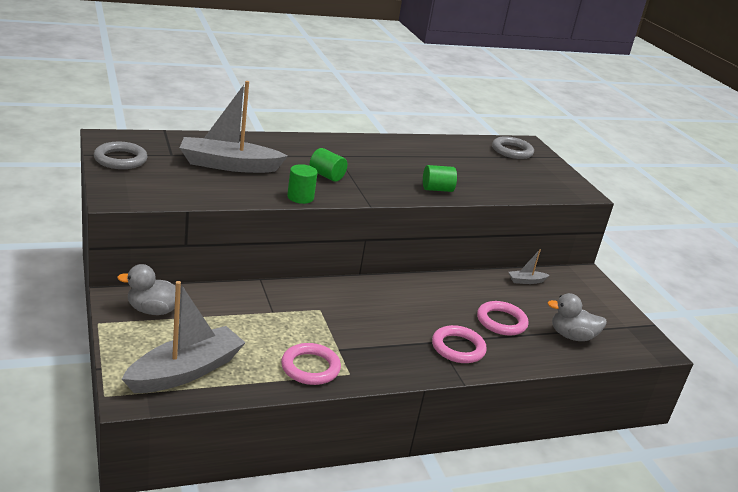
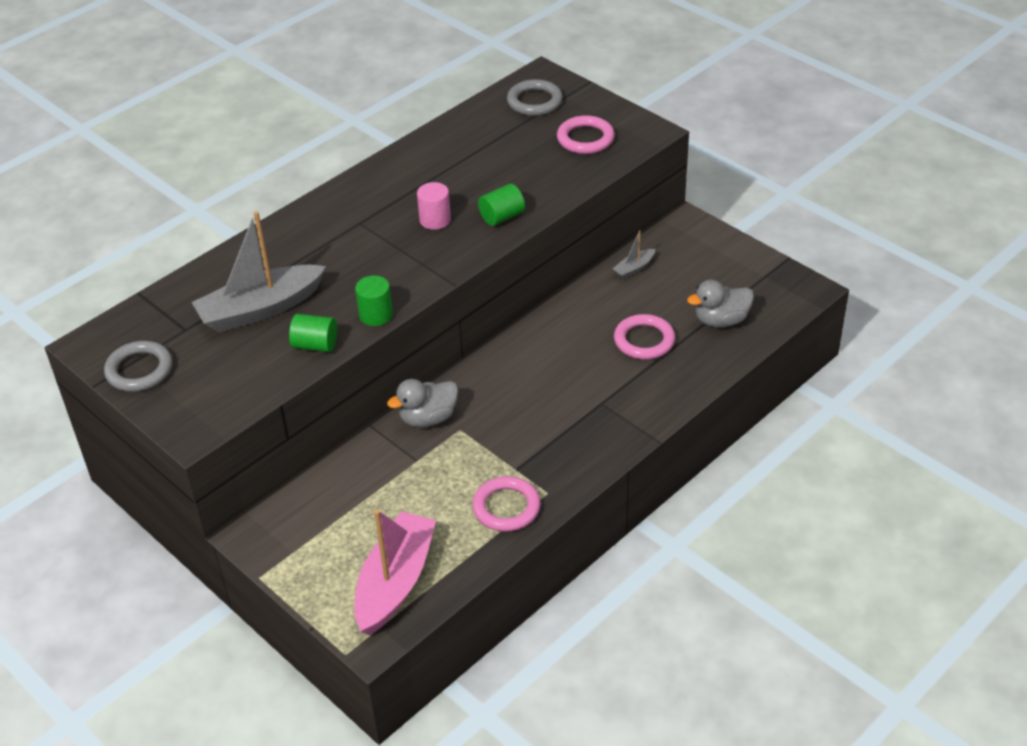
camera: 20 degrees left, 15 degrees up
(153, 310) = (299, 529): grey duck -> grey duck (428, 418)
(185, 371) = (395, 582): grey boat -> pink boat
(326, 176) = (375, 264): green cylinder -> green cylinder (315, 345)
(389, 173) = (435, 220): none -> pink cylinder
(458, 348) = (625, 400): pink ring -> pink ring (585, 139)

